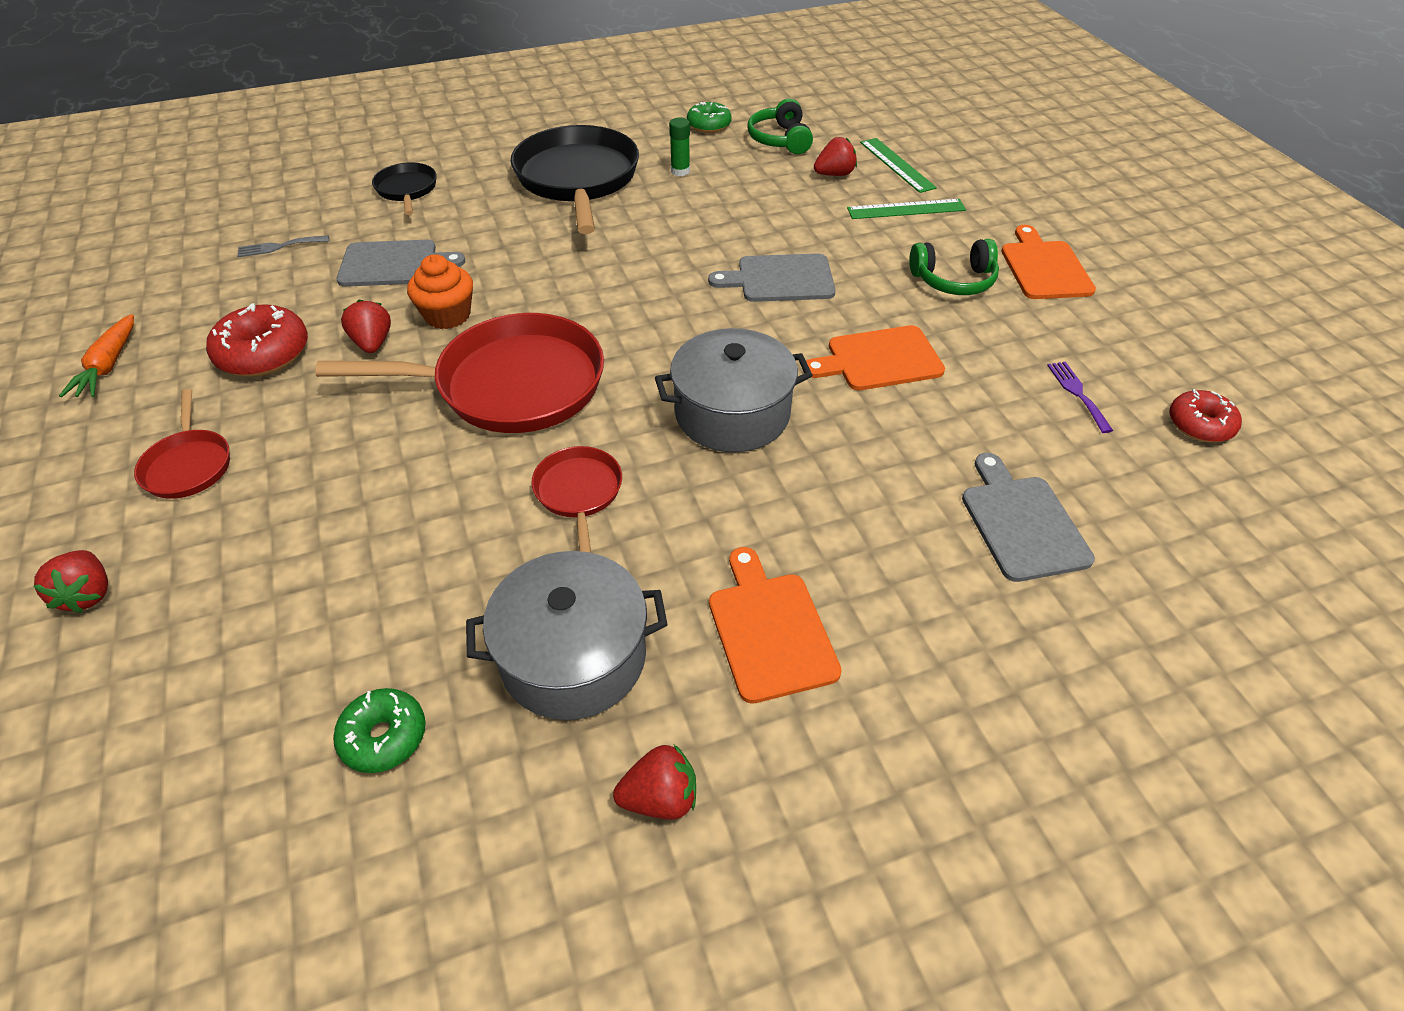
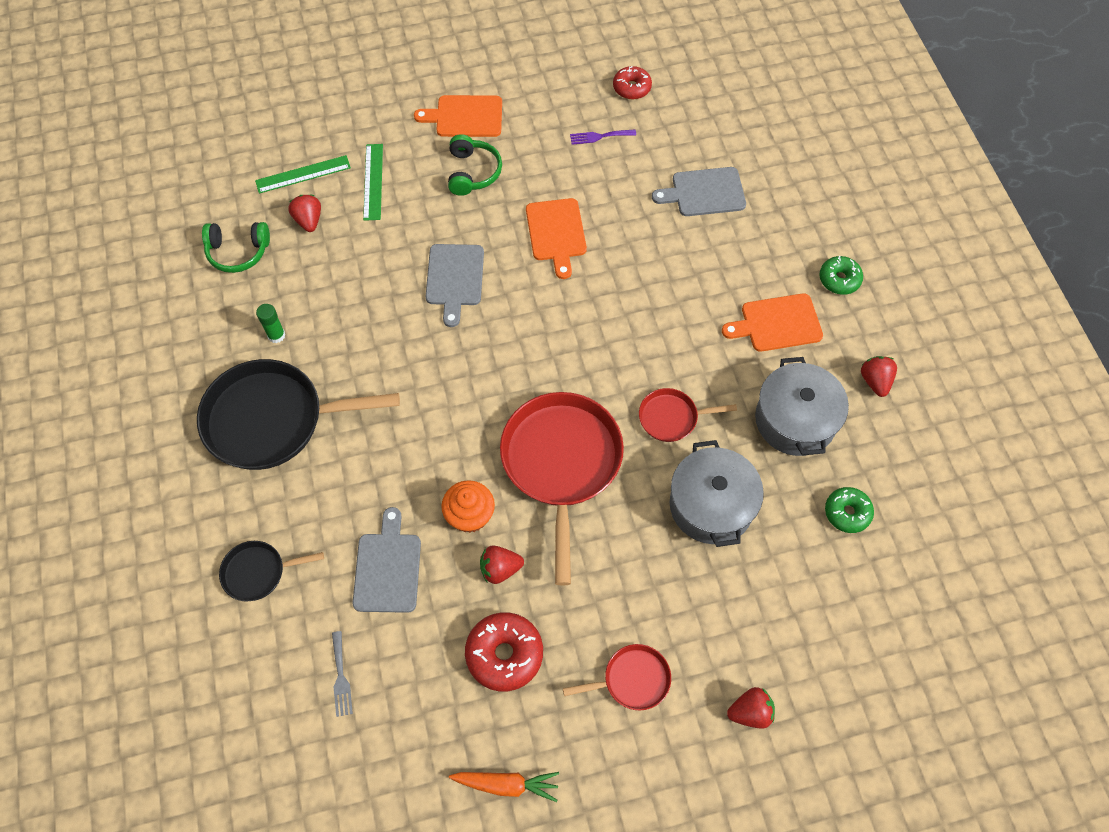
camera: 85 degrees left, 15 degrees up
(709, 125) = (195, 306): green donut -> green donut (839, 279)
(732, 413) = (603, 325): grey pot -> grey pot (711, 505)

